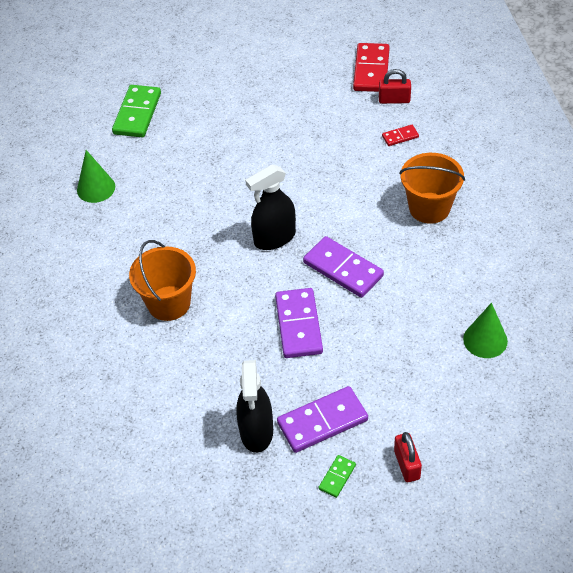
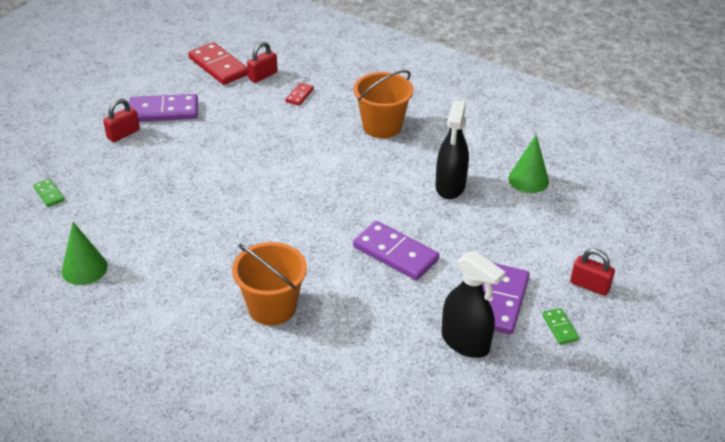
camera: 50 degrees left, 10 degrees down
(137, 113) = (49, 194): green domino -> green domino, size x0.49
(235, 92) = (123, 134): none -> red padlock
(274, 238) = (296, 210): black spray bottle -> black spray bottle (450, 186)
(343, 269) = (376, 198): purple domino -> purple domino (163, 111)

